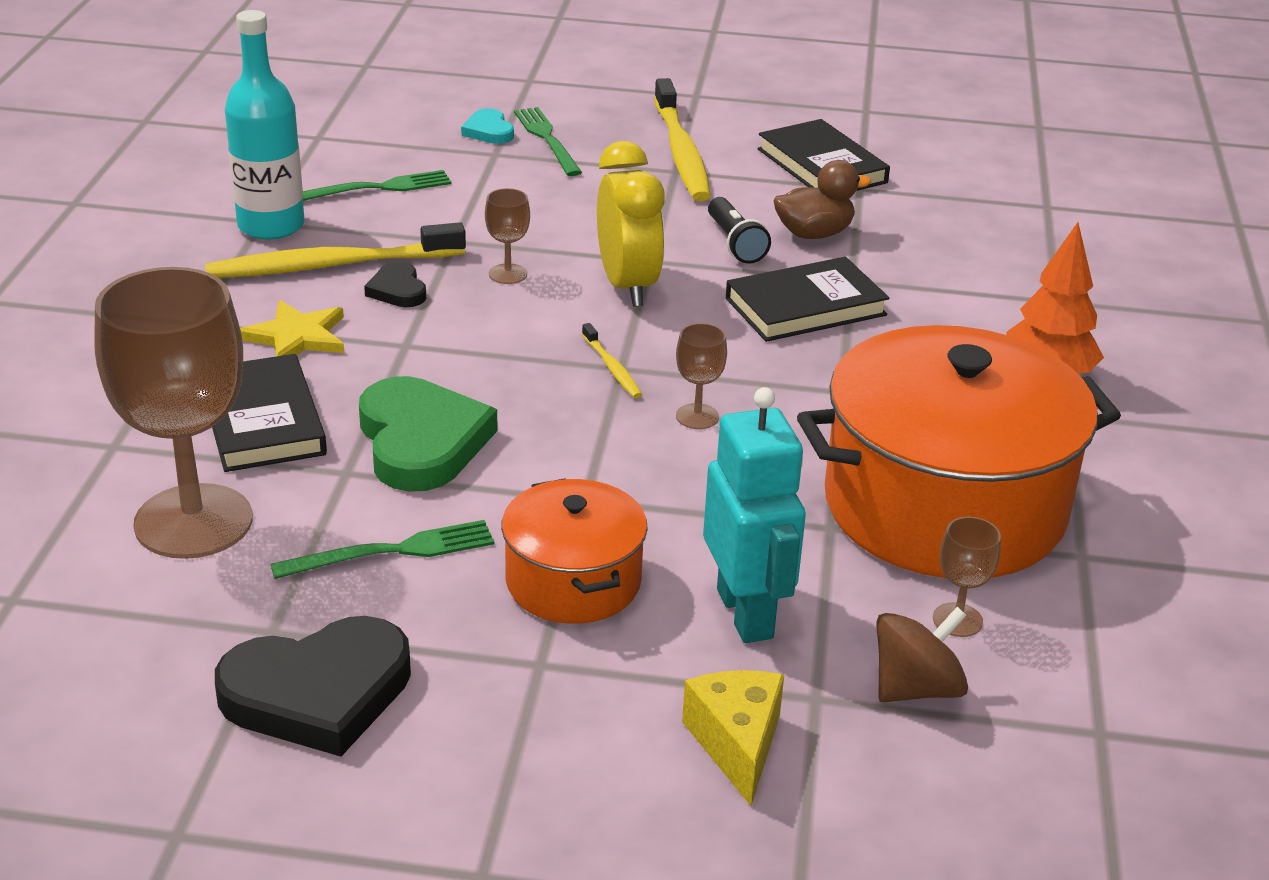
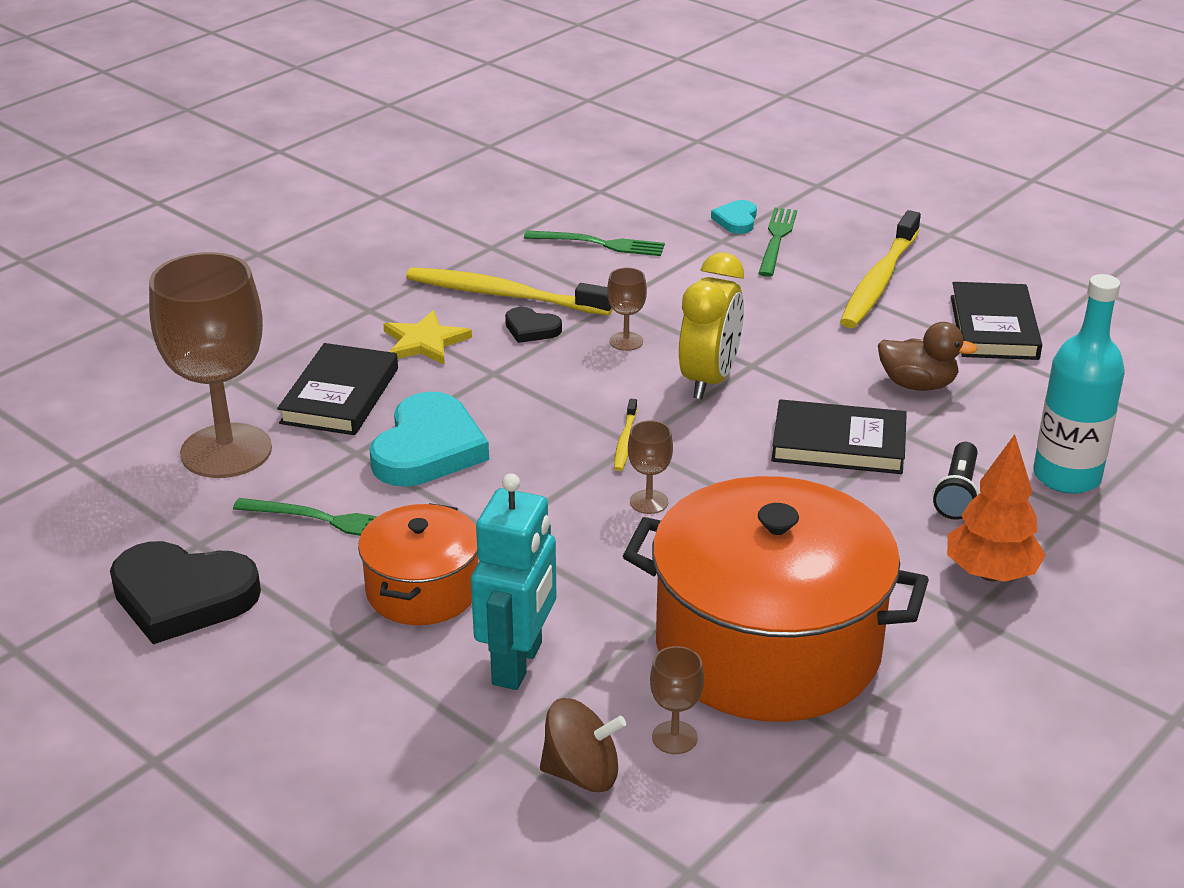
camera: 35 degrees right, 0 degrees up
(271, 226) = (493, 252): turquoise bottle -> turquoise bottle (1066, 476)
(397, 290) = (531, 329): black heart -> black heart turned 75 degrees counterclockwise
(421, 441) = (428, 448): green heart -> turquoise heart
(735, 243) = (838, 372): black flashlight -> black flashlight (957, 494)
(736, 744) = (407, 752): yellow cheese -> none

